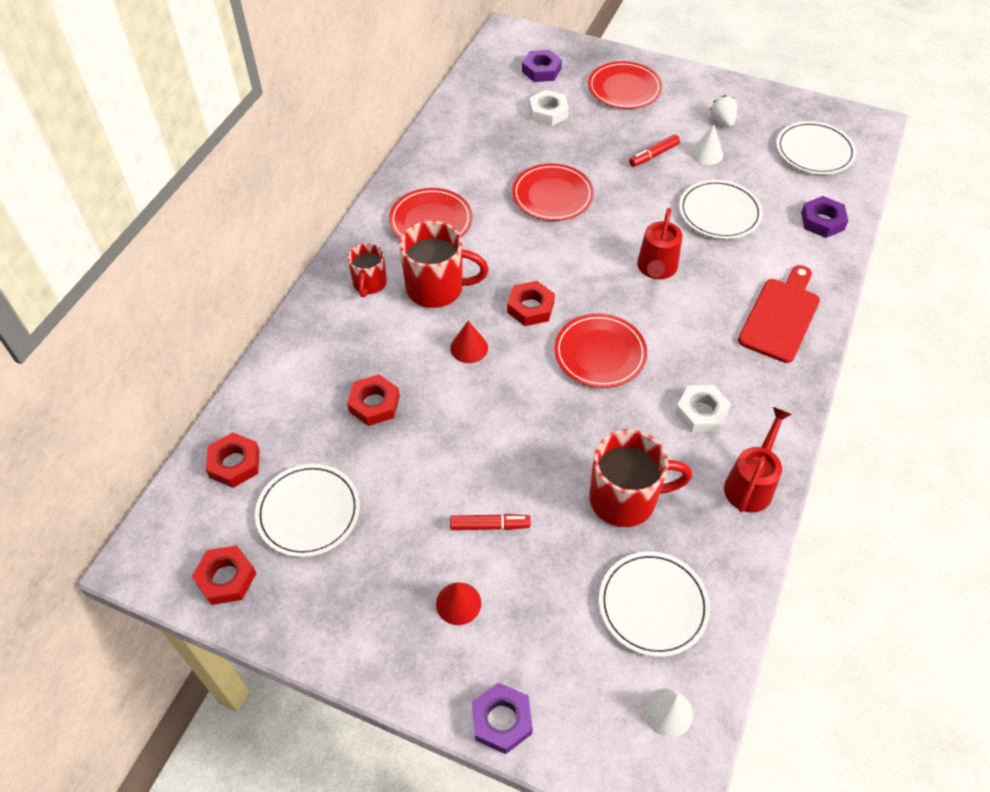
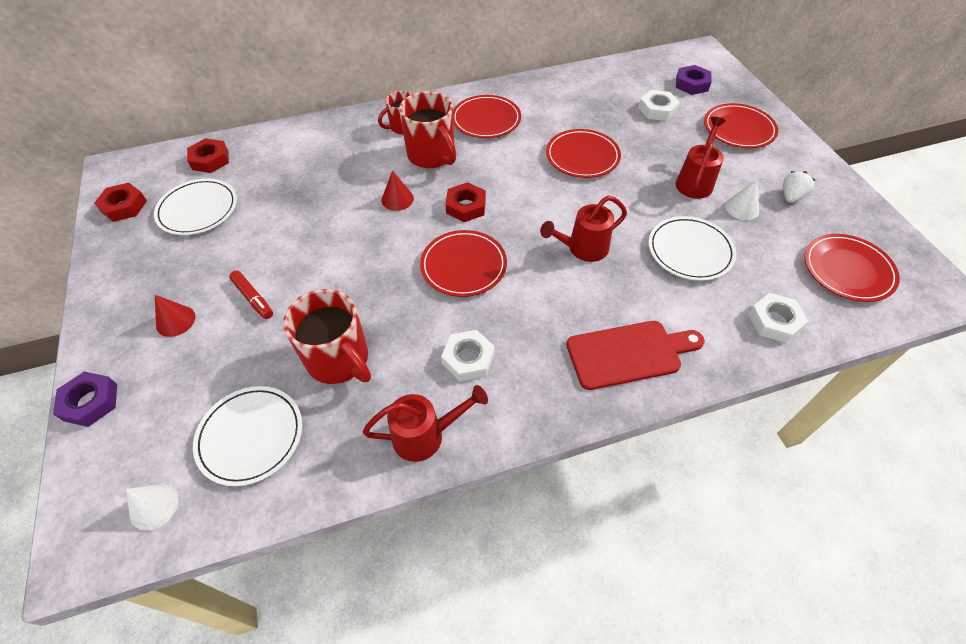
camera: 50 degrees right, 0 degrees up
(374, 404) = (307, 186): red nut -> none
(653, 155) = (695, 181): red marker -> red watering can
(814, 151) = (847, 270): white plate -> red plate
(822, 221) = (774, 321): purple nut -> white nut

